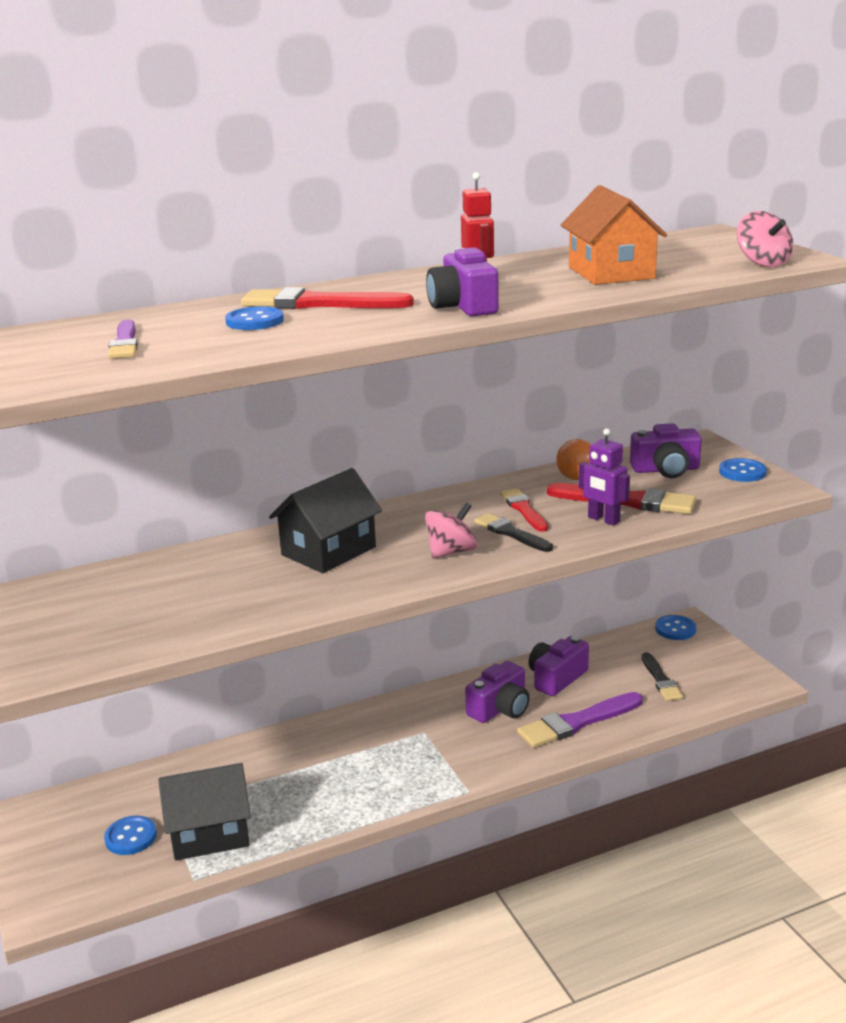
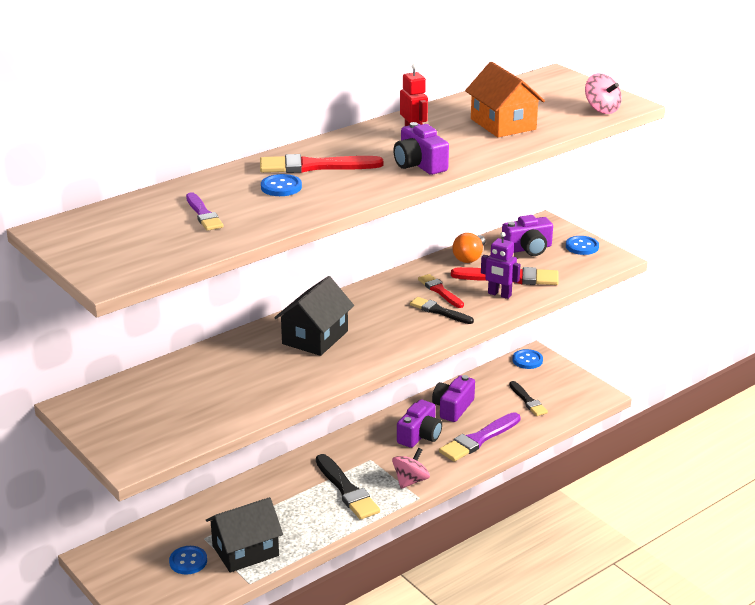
camera: 15 degrees left, 5 degrees up
(376, 768) = (347, 490): none -> black brush
(451, 552) = (404, 330): pink spinning top -> pink spinning top (410, 481)

